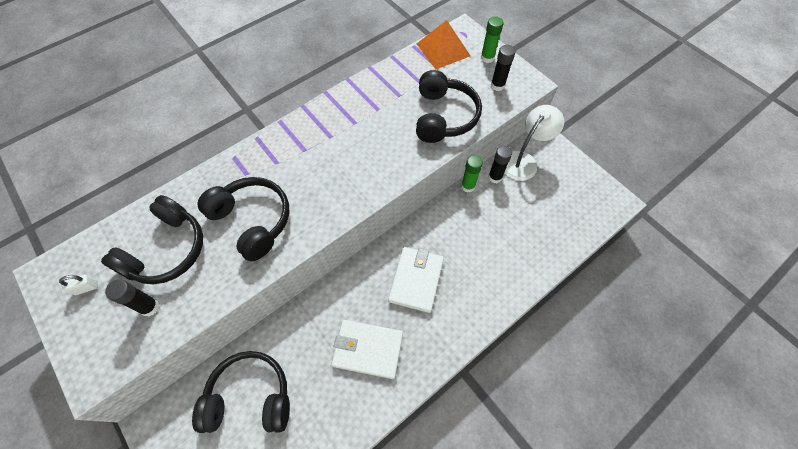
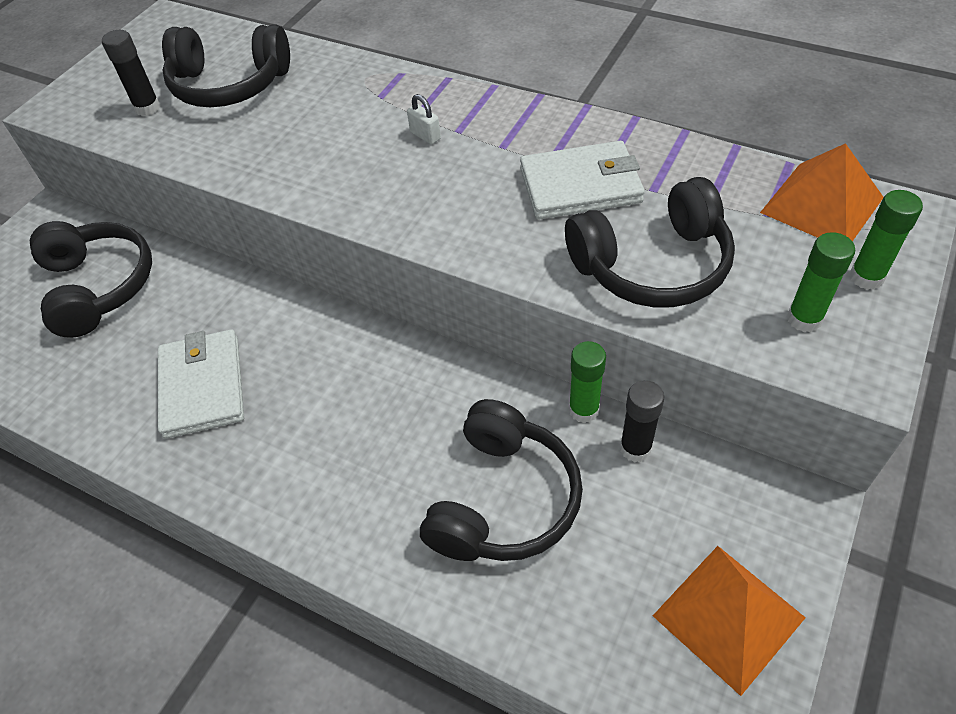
camera: 70 degrees right, 10 degrees down
(86, 288) = (156, 52): white padlock -> white padlock (425, 136)
(253, 221) = (307, 135): black headphones -> black headphones (503, 500)
(416, 280) = (346, 403): white wallet -> white wallet (580, 185)
(497, 85) = (804, 319): black glue stick -> green glue stick
(523, 160) = (715, 487): white lamp -> none
(575, 183) = (728, 616): none -> orange pyramid

